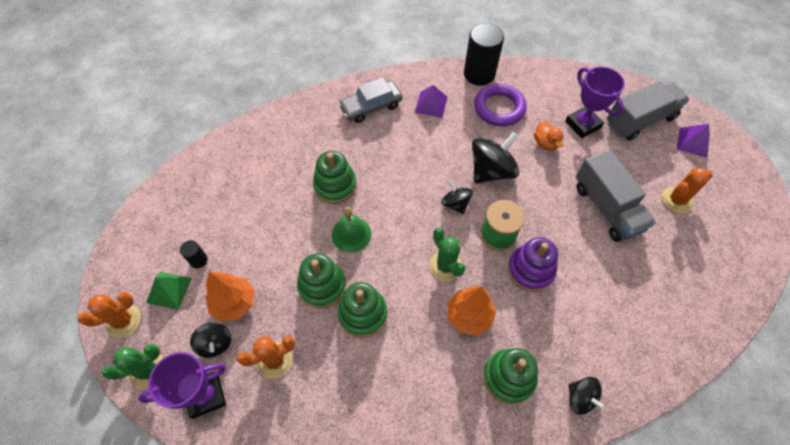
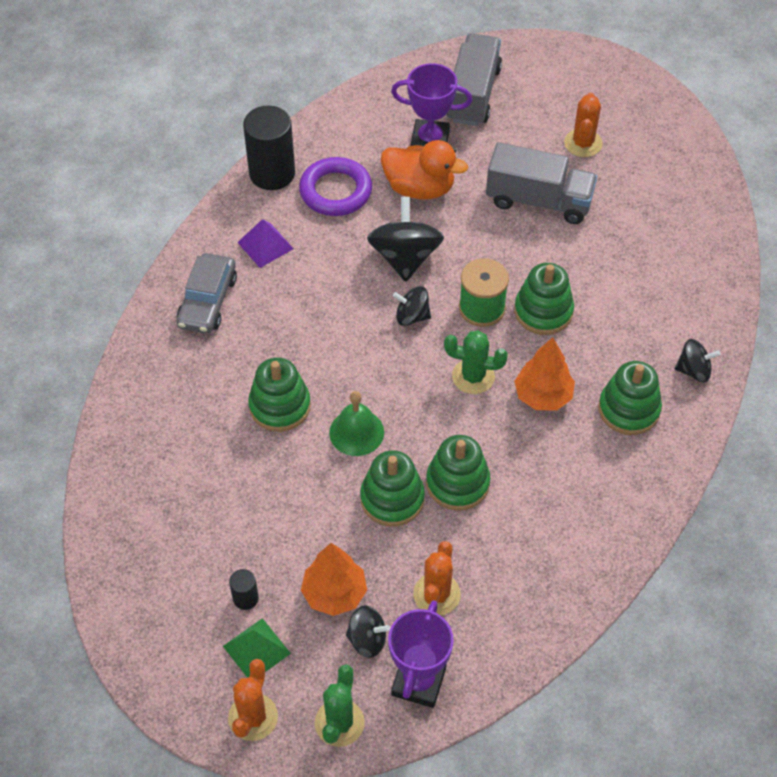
camera: 50 degrees left, 5 degrees down
(530, 270) = (543, 311): purple stacking toy -> green stacking toy
(545, 143) = (419, 188): orange duck -> orange duck, size x1.74
(693, 142) = (538, 78): purple pyramid -> none

